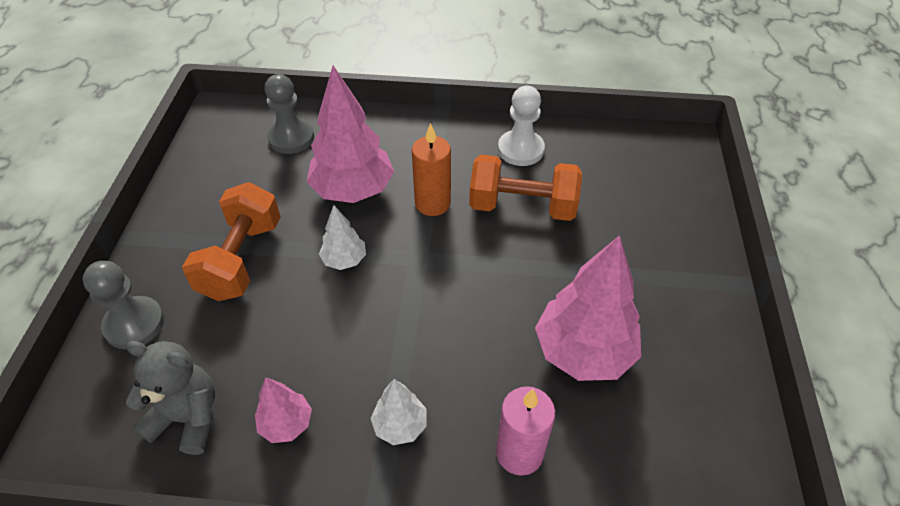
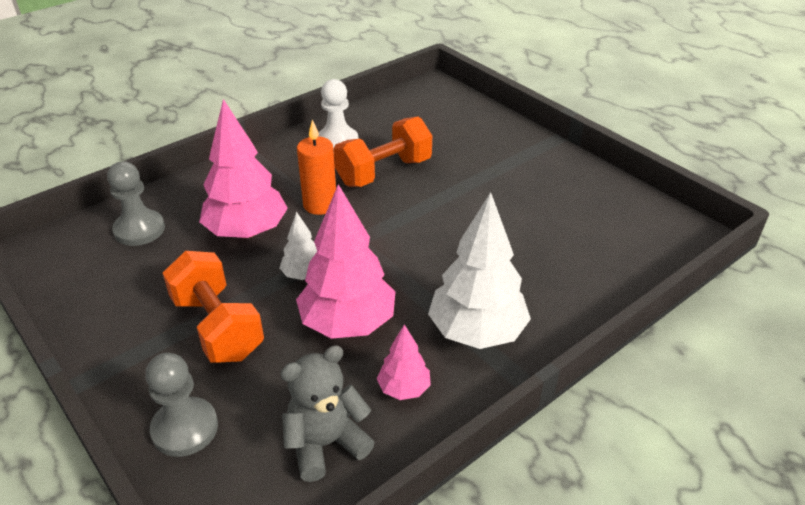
camera: 45 degrees left, 10 degrees down
(400, 425) = (477, 332): white tree -> white tree, size x1.99
(519, 453) = (560, 293): pink candle -> none
(583, 352) = (524, 222): pink tree -> pink tree (347, 324)

